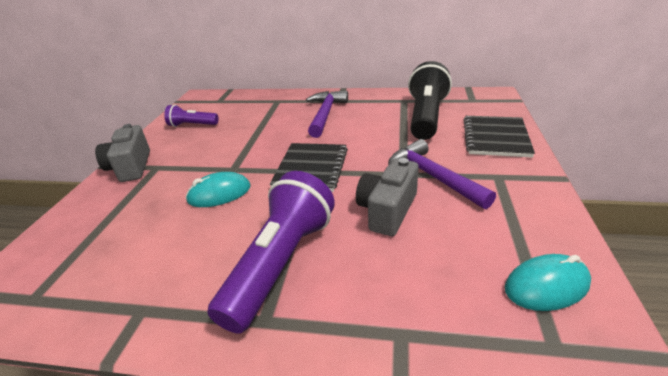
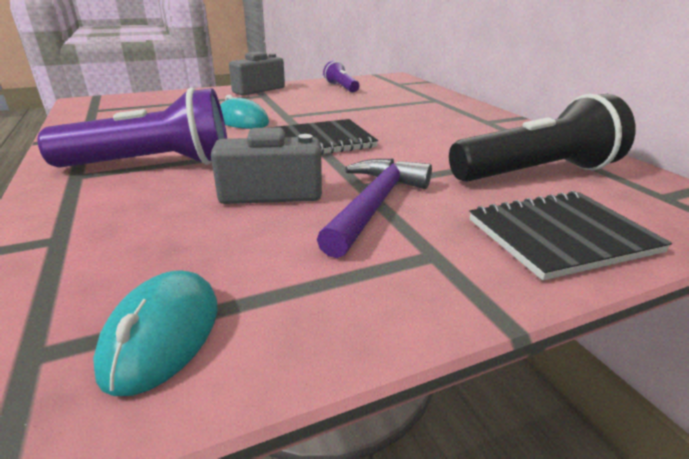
camera: 55 degrees right, 5 degrees down
(325, 114) = (442, 123): purple hammer -> none
(546, 286) = (162, 335): turquoise mouse -> turquoise mouse turned 60 degrees clockwise

